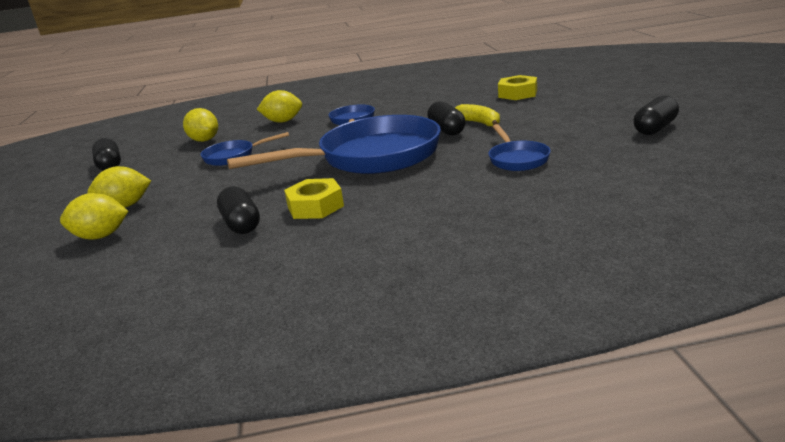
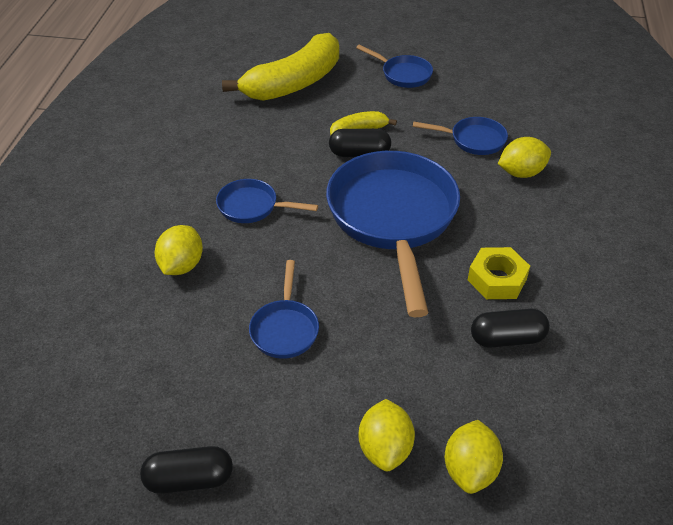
camera: 75 degrees left, 20 degrees up
(204, 140) = (179, 355): yellow lemon -> yellow lemon (521, 173)
(517, 94) = (294, 83): yellow nut -> yellow banana
(588, 116) = (403, 74): none -> blue pan
(655, 128) = (463, 61): black capsule -> none

